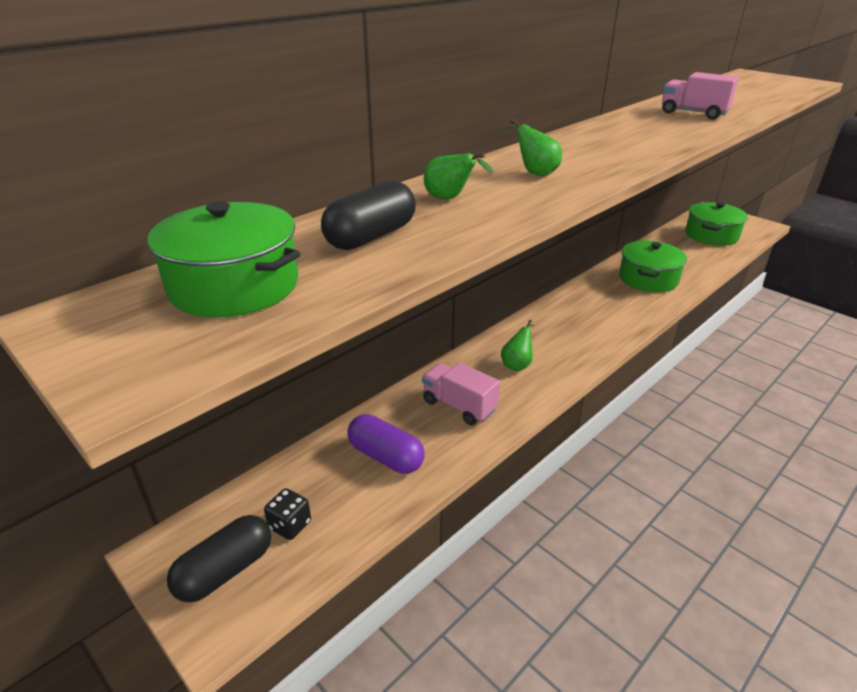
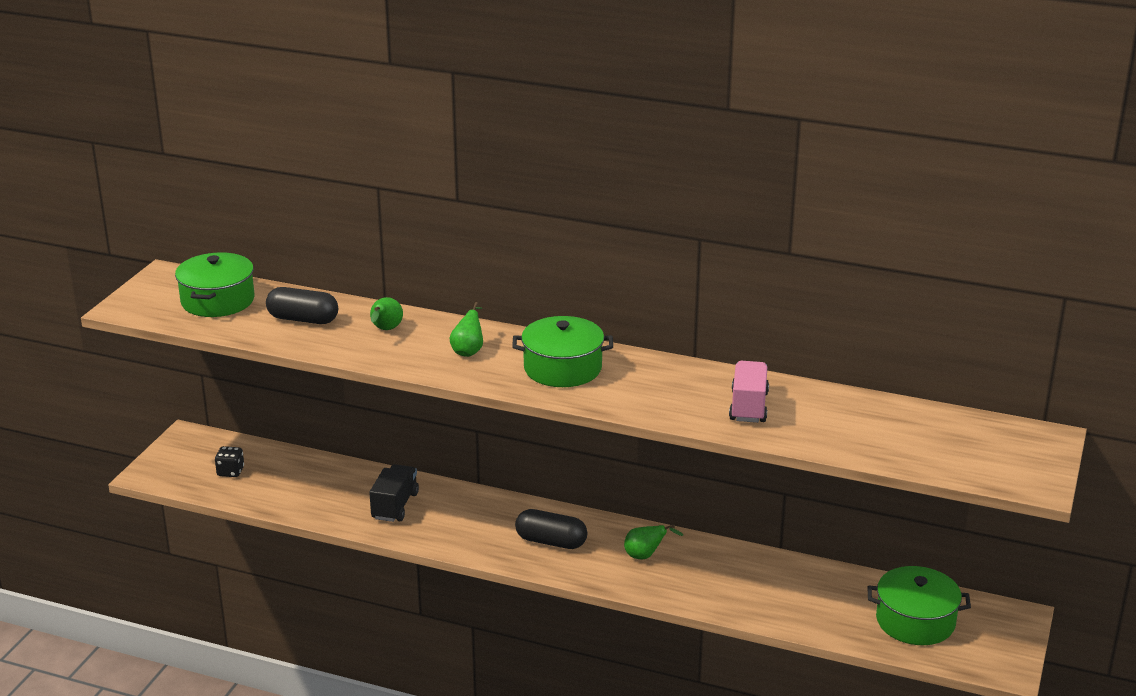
camera: 65 degrees right, 5 degrees down
(225, 571) = (185, 462): black capsule -> black capsule (551, 541)
(386, 456) = (314, 489): purple capsule -> none
(459, 406) = (395, 506): pink truck -> black truck
(517, 364) = (477, 522): green pear -> green pear (645, 556)
(648, 279) = (724, 579): green pot -> green pot (562, 368)

